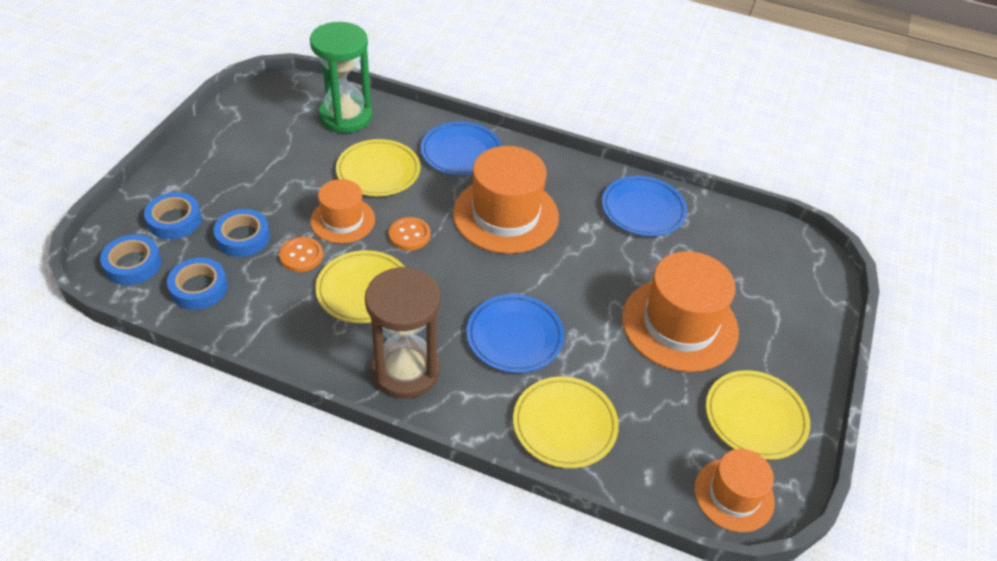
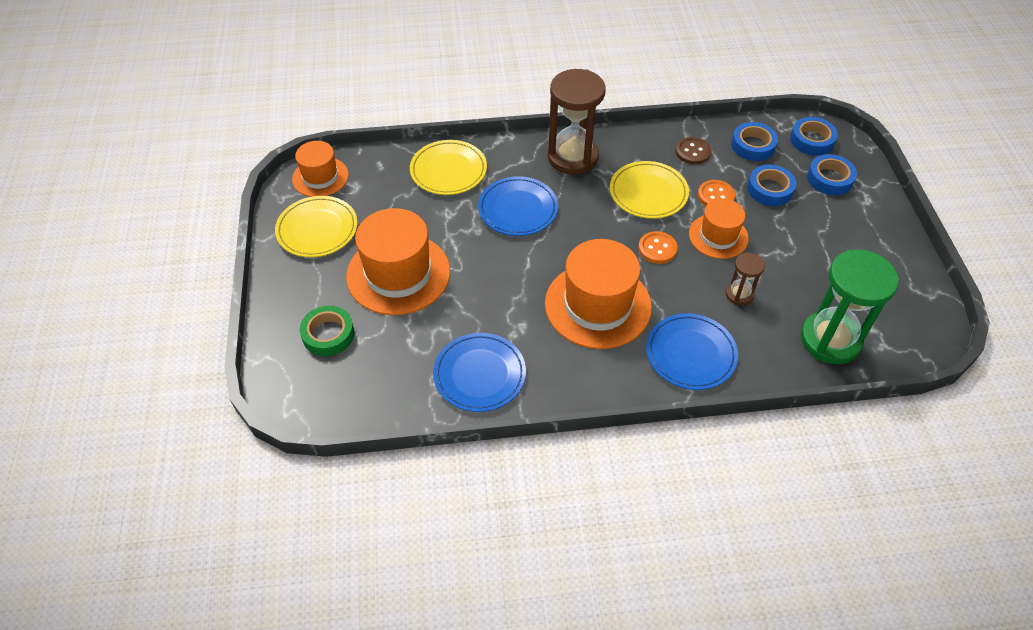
camera: 155 degrees right, 5 degrees up
(269, 312) = (692, 152): none -> brown button
(378, 171) = (739, 294): yellow plate -> brown hourglass
(769, 297) = (328, 334): none -> green tape

